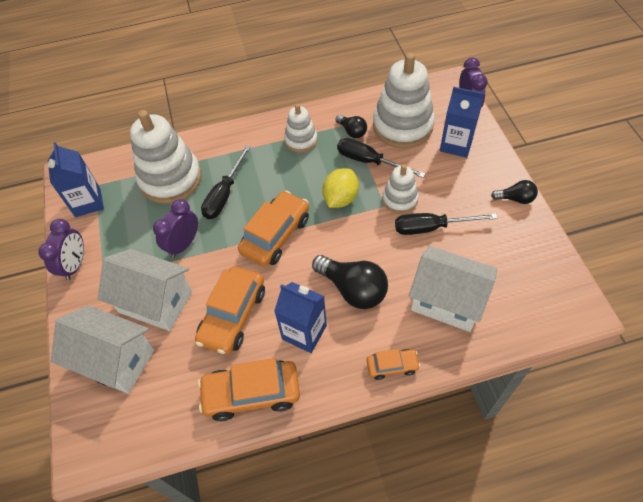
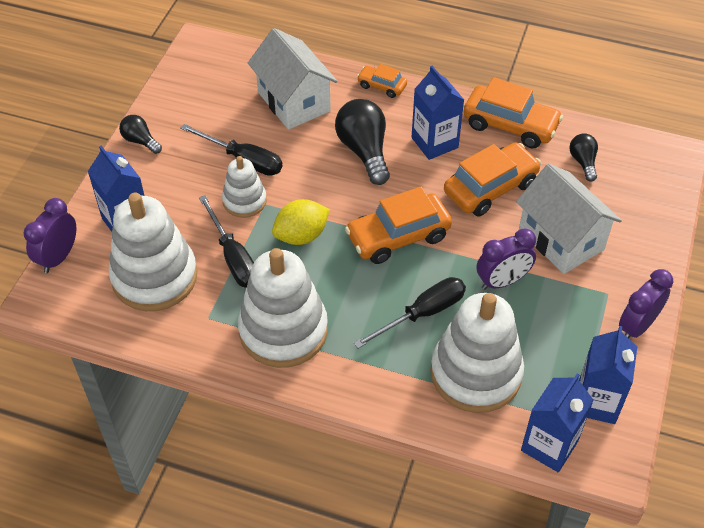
camera: 150 degrees left, 5 degrees down
(108, 165) = (549, 445): none -> blue carton
(115, 360) = (623, 209): white house -> none
(301, 140) = (283, 330): white stacking toy -> white stacking toy, size x1.84
(352, 131) = (215, 305): black light bulb -> black light bulb (583, 162)

